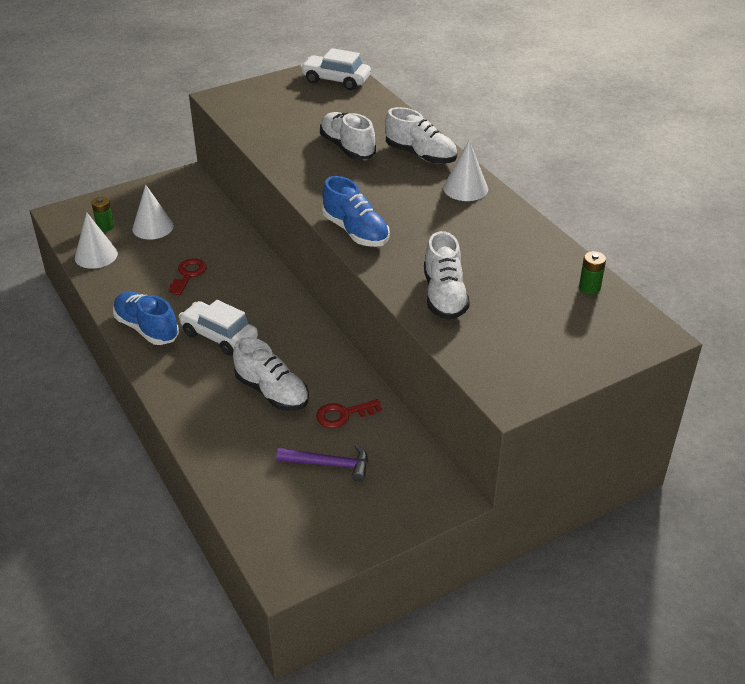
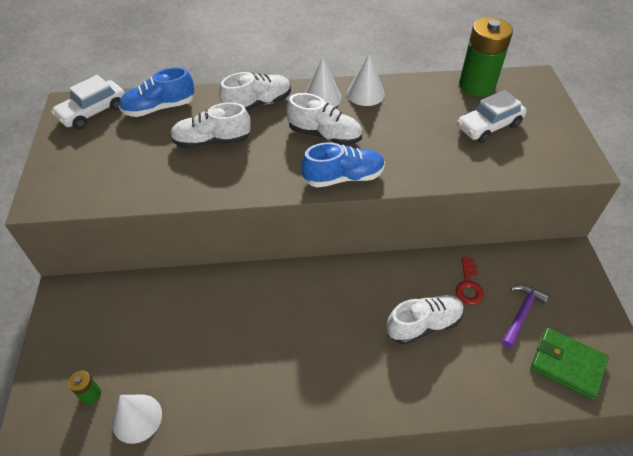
camera: 65 degrees left, 10 degrees up
(147, 328) = (289, 400): blue shoe -> blue shoe (159, 108)
(153, 227) = (126, 348): white cone -> white cone (365, 93)
(188, 275) = (226, 339): red key -> none
(219, 336) = (332, 341): white car -> white car (488, 126)
(281, 512) = (567, 364): none -> green wallet
(444, 296) = (455, 156): white shoe -> white shoe (324, 135)
(589, 288) = (476, 85): green battery -> green battery, size x2.28

